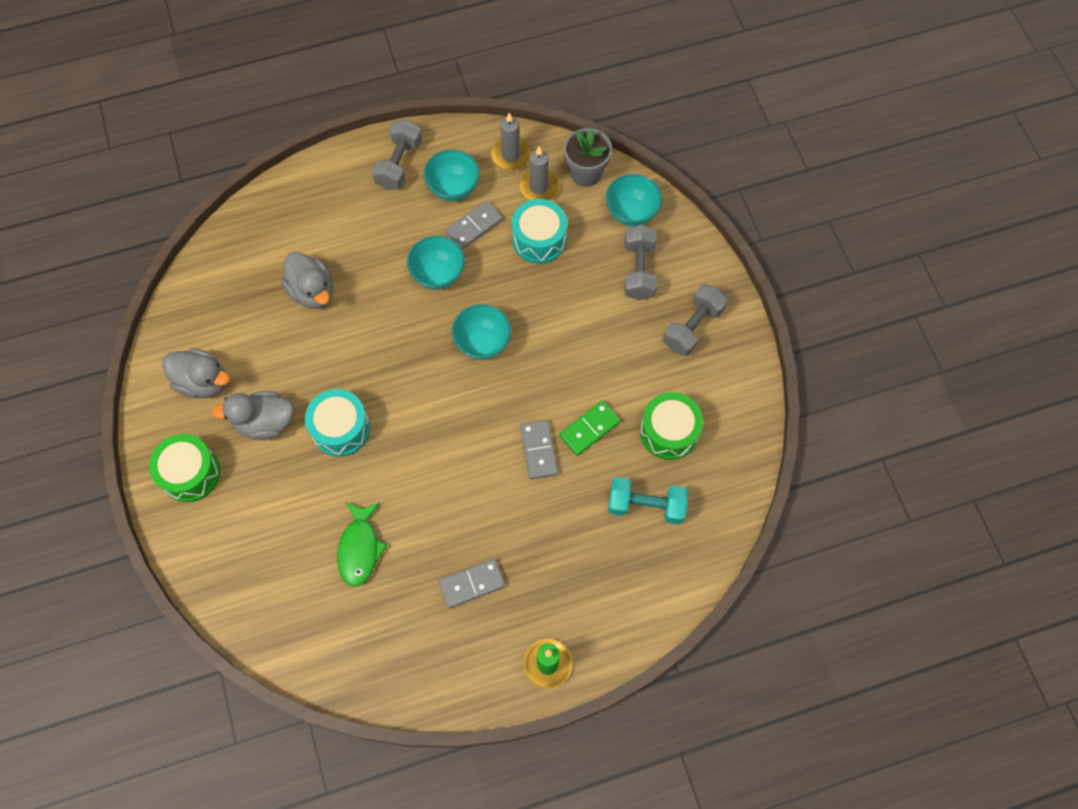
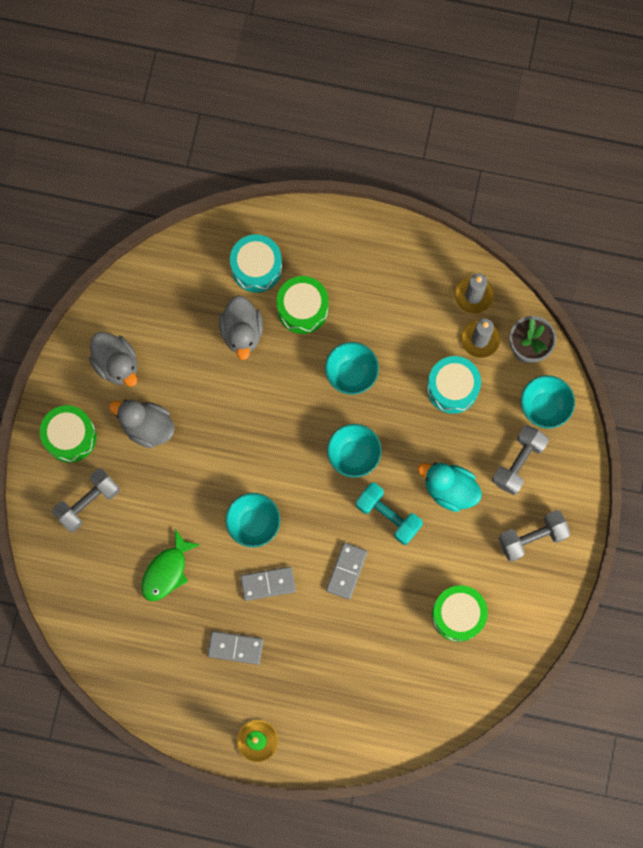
camera: 30 degrees right, 10 degrees up
(341, 429) = (203, 465): turquoise drum -> turquoise drum (256, 268)
(359, 243) = (302, 309): none -> green drum
(399, 164) = (374, 252): grey dumbbell -> grey dumbbell (88, 502)
(453, 188) = (407, 301): turquoise bowl -> turquoise bowl (254, 523)
(474, 226) = (405, 346): grey domino -> grey domino (268, 583)
(589, 429) = (396, 576): green domino -> none
(591, 326) = (449, 489): none -> turquoise duck
(646, 506) = (403, 664): turquoise dumbbell -> turquoise dumbbell (388, 516)

